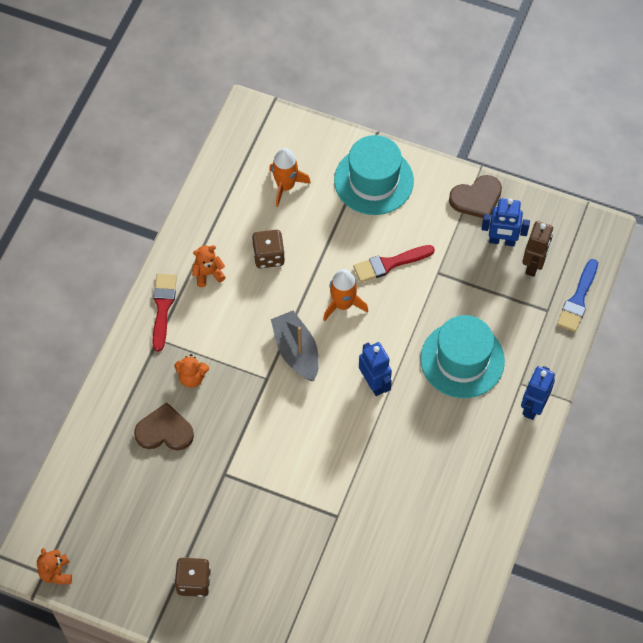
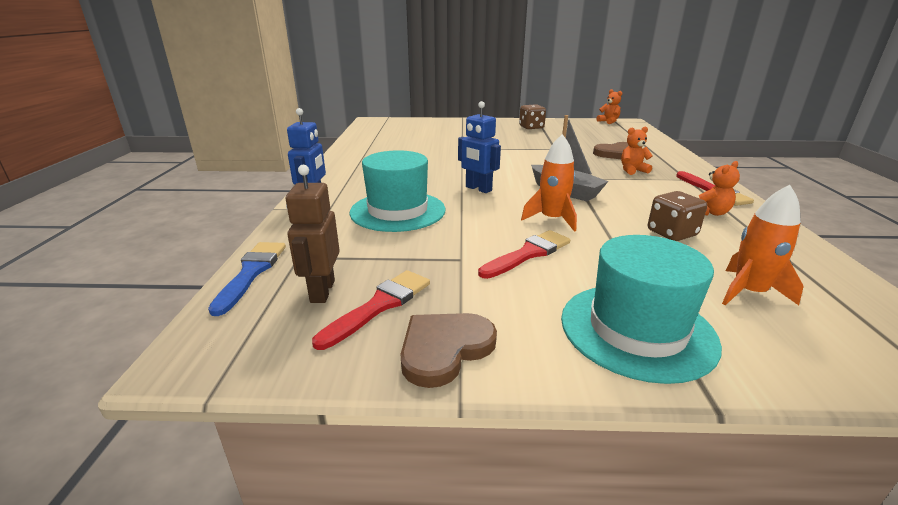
camera: 160 degrees right, 35 degrees down
(502, 241) = (379, 305): blue robot -> red brush

